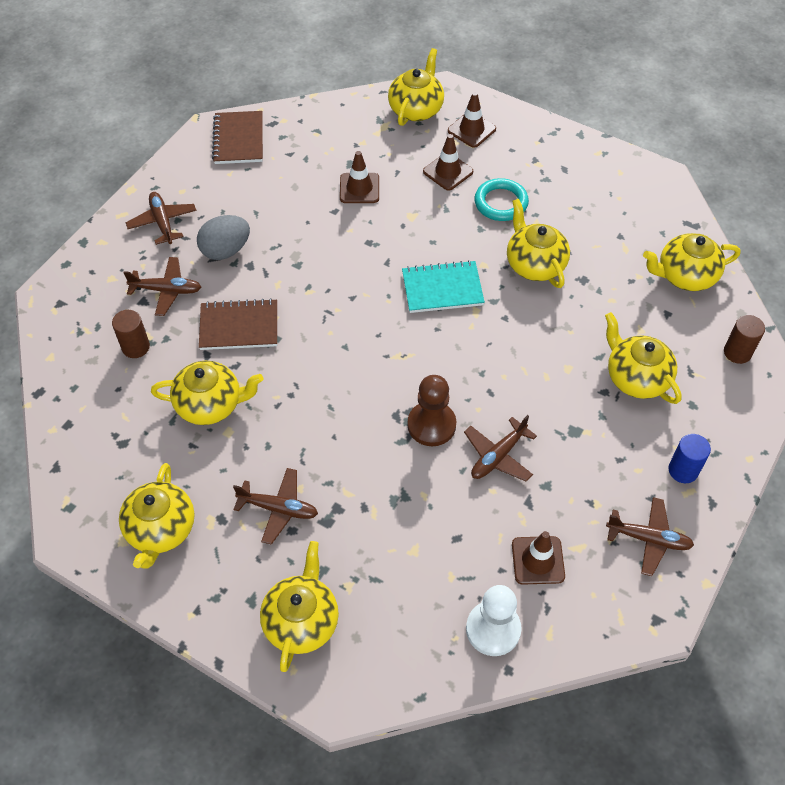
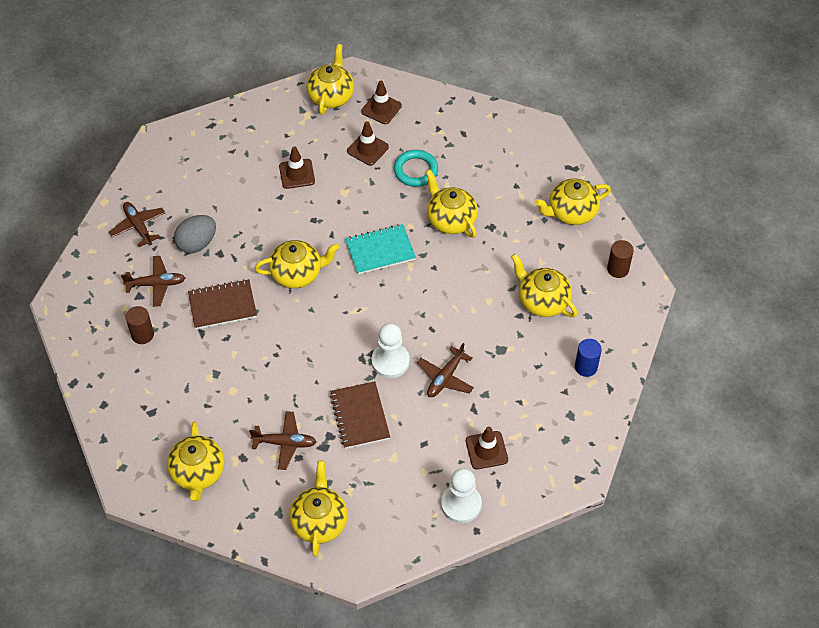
camera: 10 degrees left, 0 degrees up
(210, 404) = (214, 372): yellow teapot -> yellow teapot (297, 273)
(238, 139) = (185, 144): brown notebook -> brown notebook (359, 416)
(431, 425) = (390, 361): brown pawn -> white pawn
(649, 539) = (566, 422): brown plane -> none

